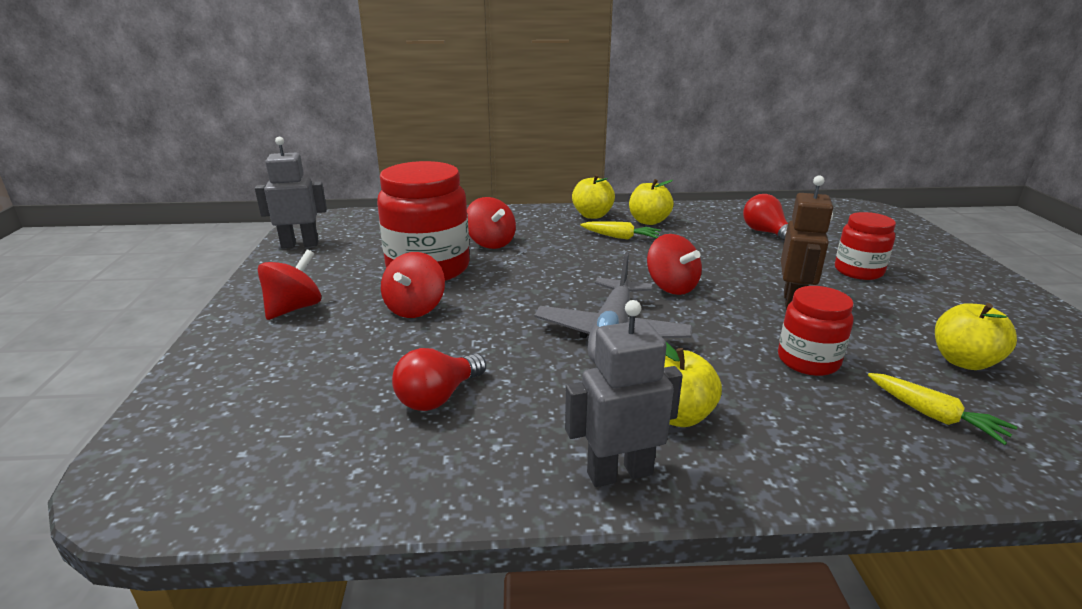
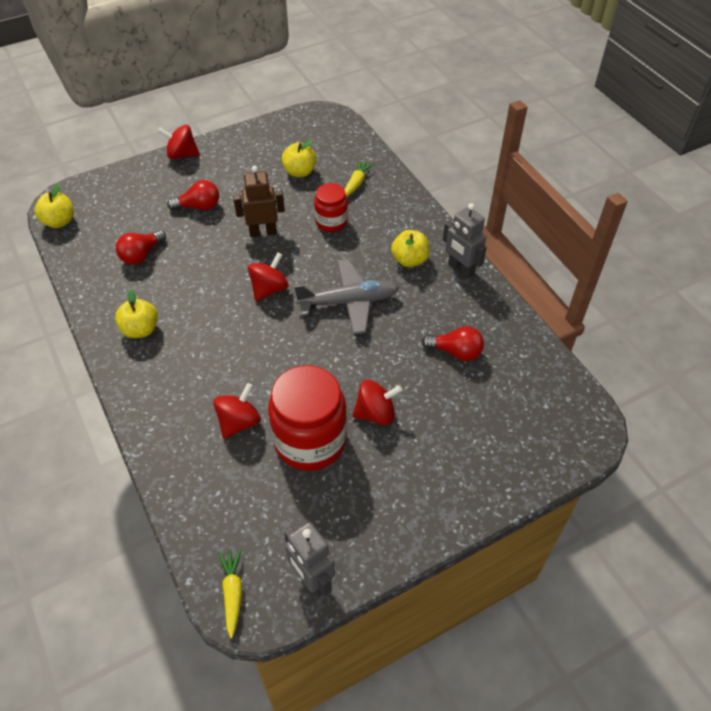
camera: 115 degrees left, 25 degrees up
(294, 308) = (418, 489): red spinning top -> red spinning top (182, 155)
(592, 215) = (139, 373): yellow apple -> yellow apple (59, 221)
(620, 237) = (188, 339): yellow carrot -> yellow carrot (233, 593)
(858, 271) = (199, 206): red jar -> red light bulb

